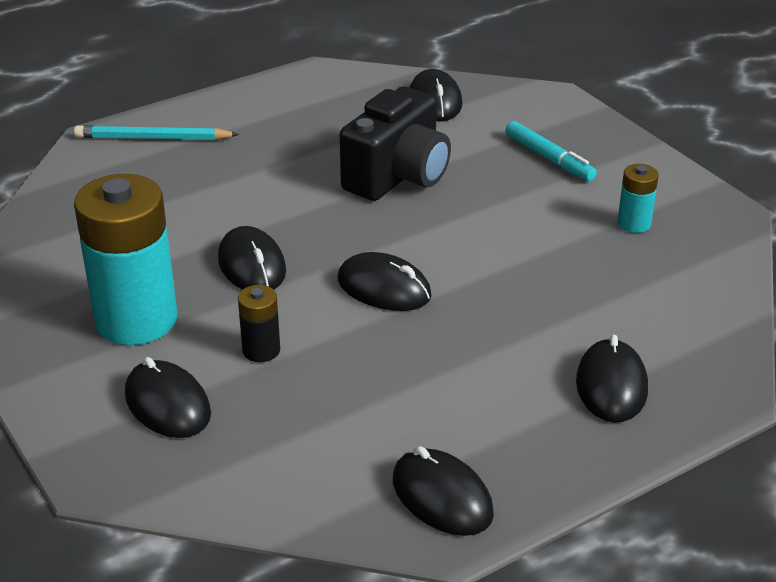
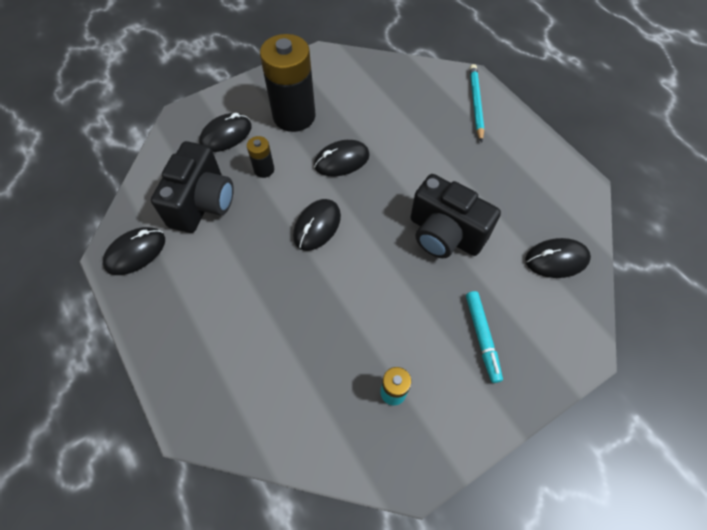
camera: 90 degrees right, 25 degrees up
(136, 320) = (294, 116): turquoise battery -> black battery
(333, 420) = (203, 203): none -> black camera
(549, 158) = (481, 337): turquoise marker -> turquoise marker turned 60 degrees counterclockwise
(611, 386) = (209, 350): black mouse -> none

